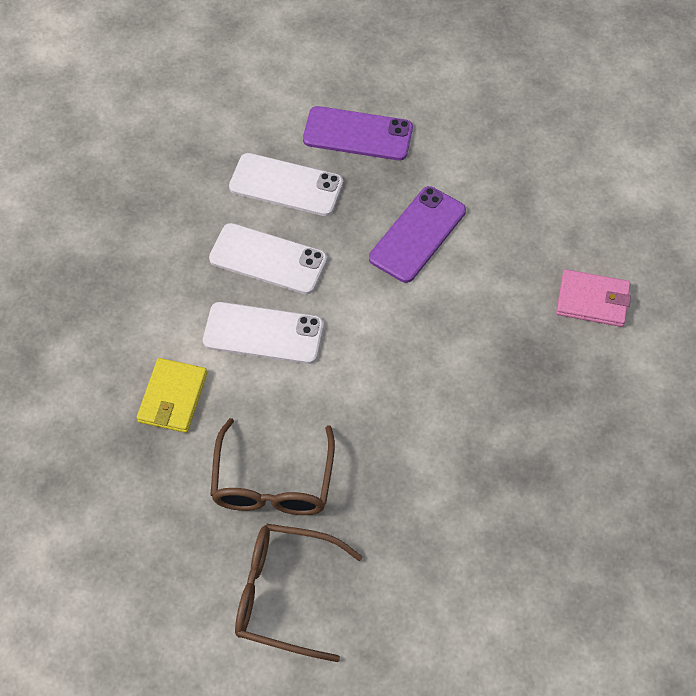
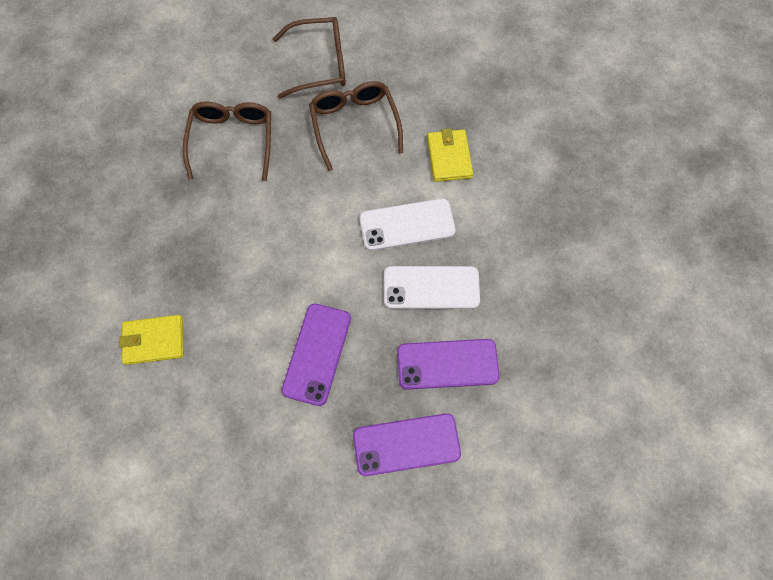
camera: 160 degrees right, 10 degrees up
(286, 185) = (447, 364): white phone -> purple phone
(443, 514) = (232, 140): none -> brown glasses
(592, 301) = (154, 340): pink wallet -> yellow wallet

